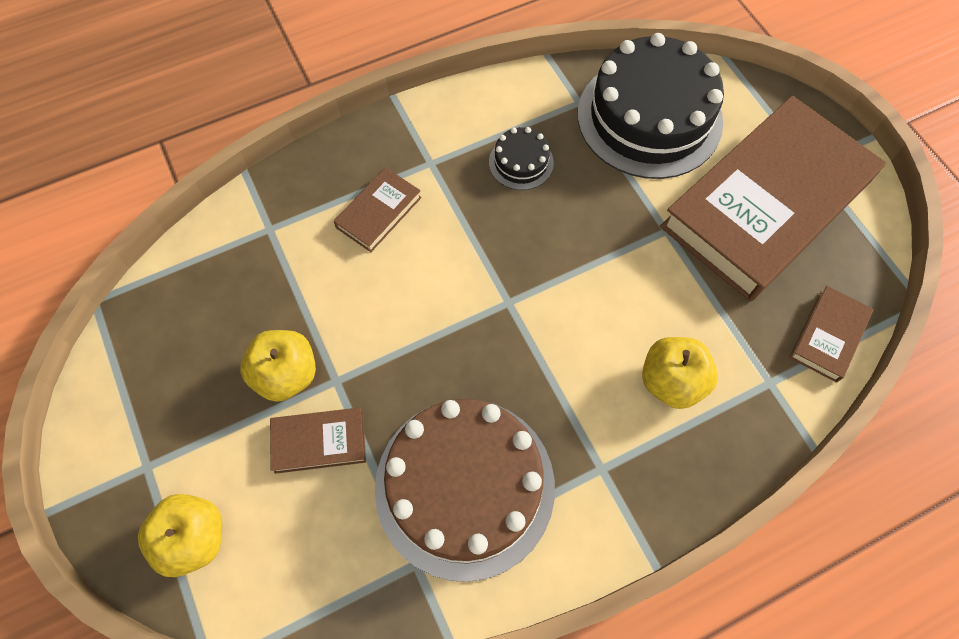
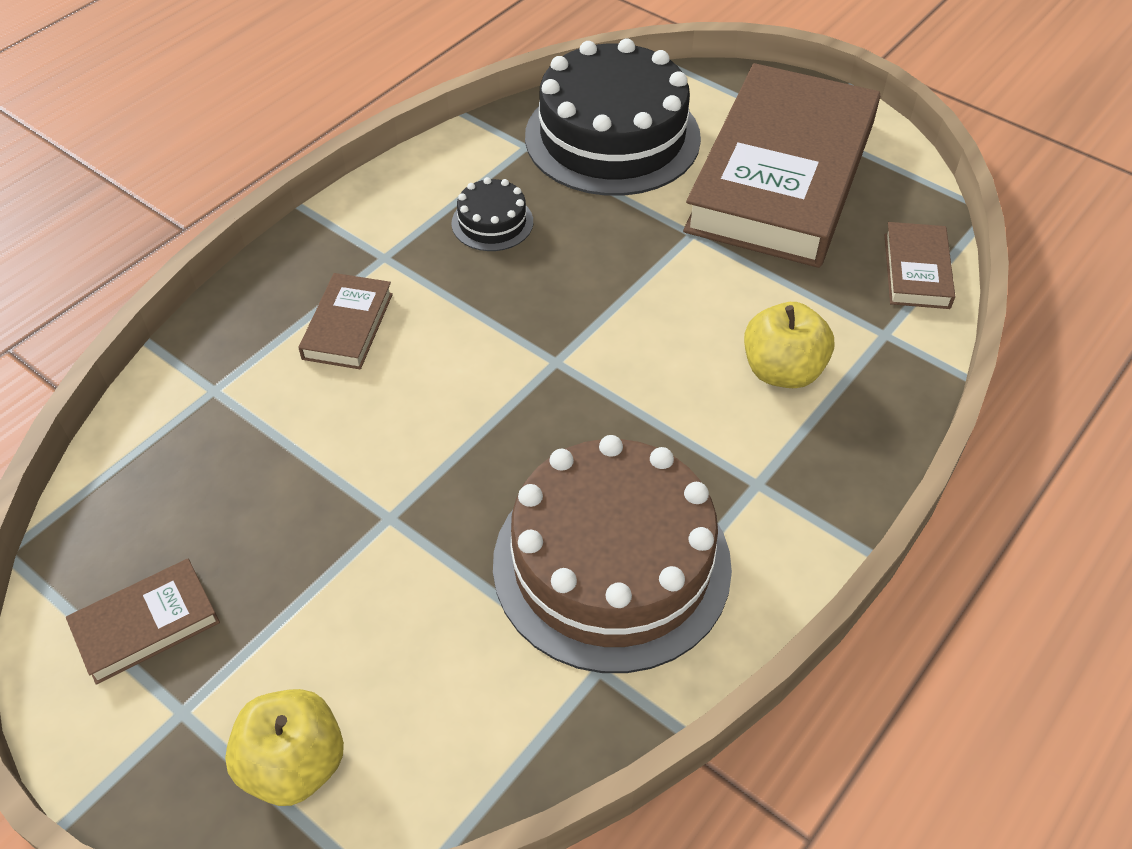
camera: 25 degrees left, 15 degrees down
(286, 374) = (321, 534): yellow apple -> none
(319, 442) = (404, 590): brown book -> brown book (146, 625)

